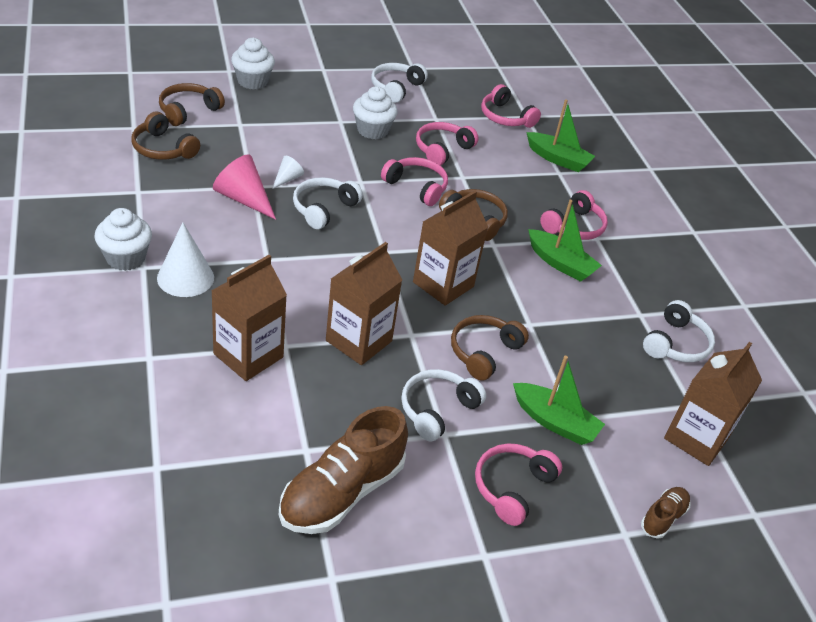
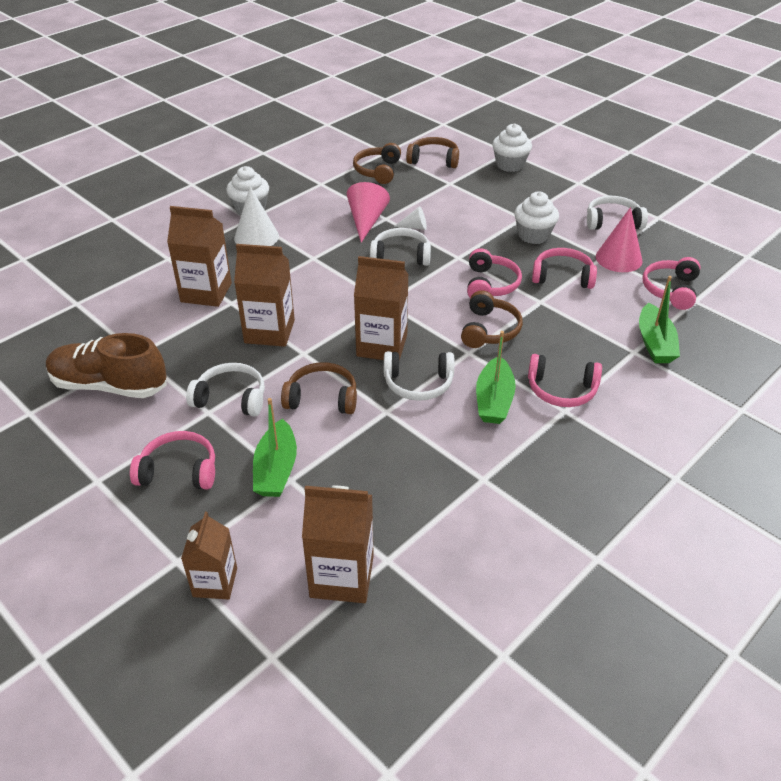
camera: 65 degrees right, 0 degrees up
(446, 114) = (618, 258): none -> pink cone
(663, 517) = (215, 582): brown shoe -> brown carton
(675, 344) = (467, 519): white headphones -> white headphones (418, 383)

